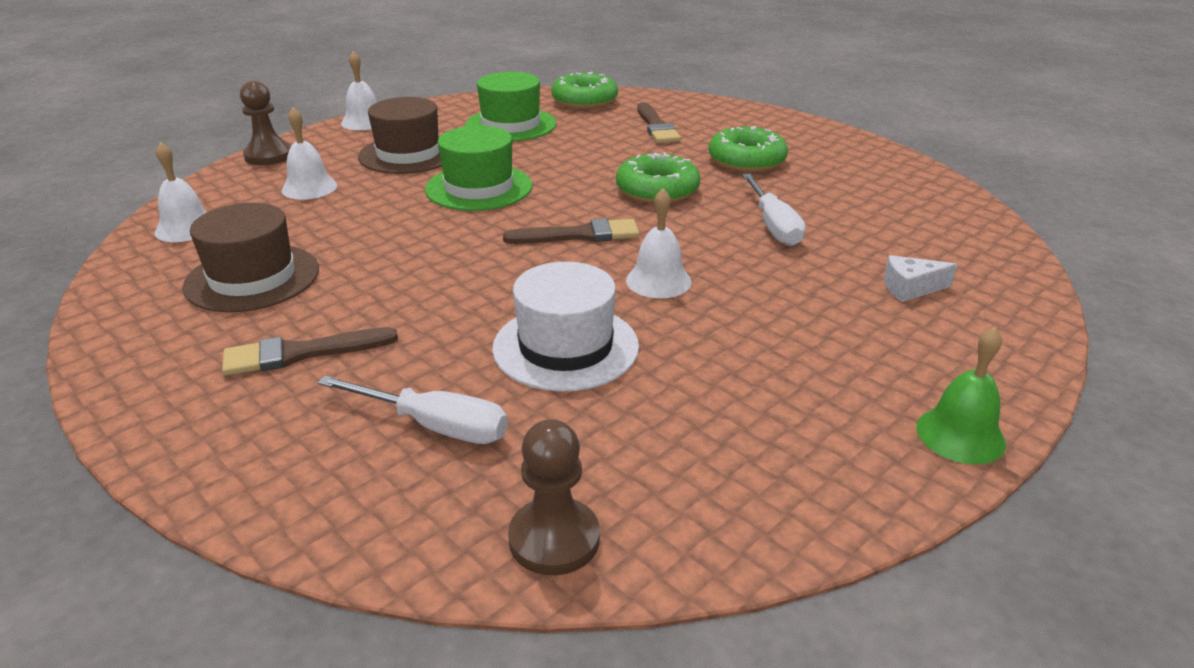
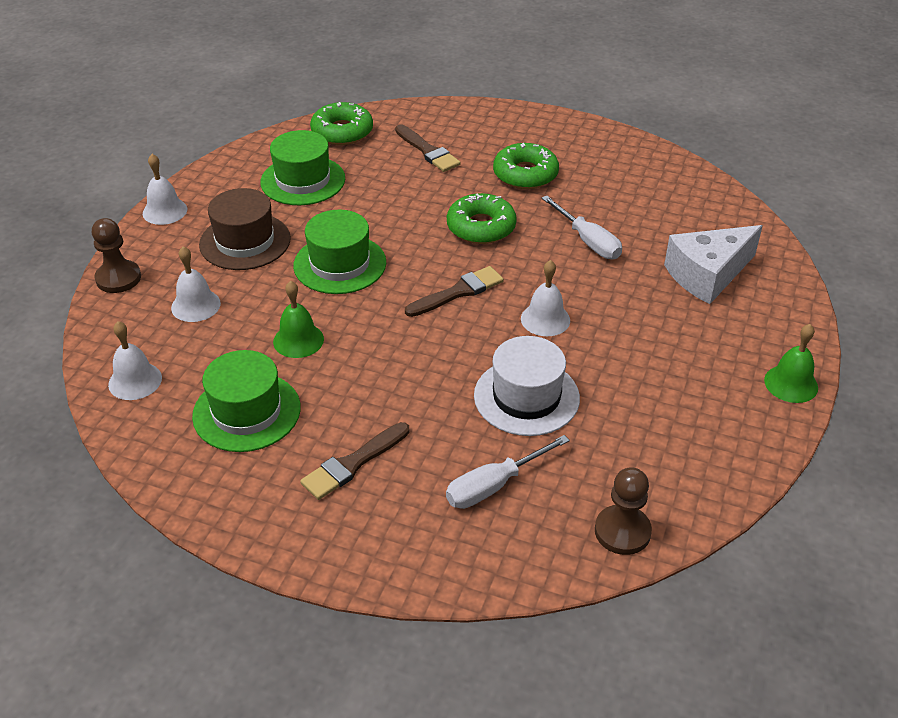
camera: 25 degrees left, 10 degrees up
(252, 278) = (246, 412): brown hat -> green hat
(371, 234) = (298, 340): none -> green bell
(435, 426) = (494, 486): white screwdriver -> white screwdriver turned 150 degrees clockwise
(910, 288) = (707, 275): white cheese -> white cheese, size x2.07

